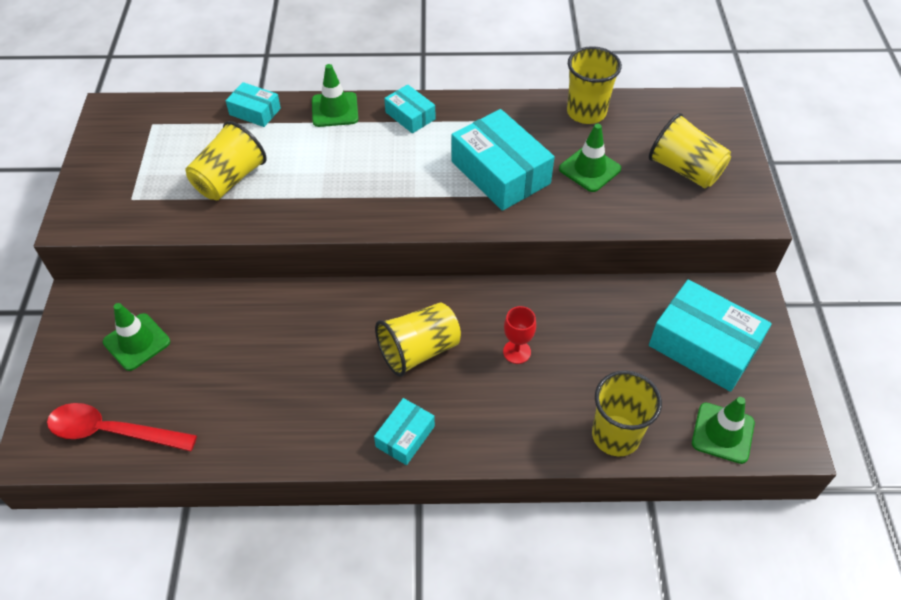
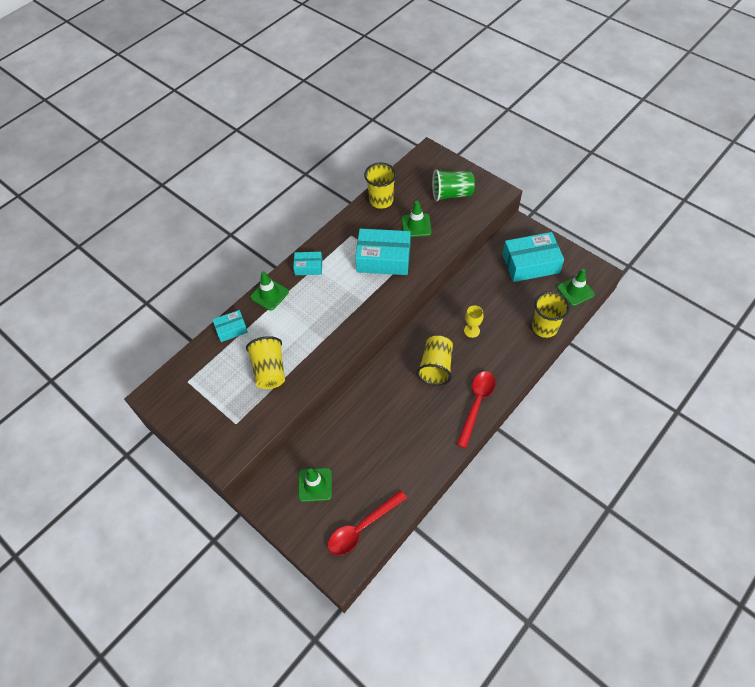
camera: 45 degrees left, 5 degrees up
(405, 436) = (476, 404): turquoise box -> red spoon
(517, 352) = (471, 330): red goblet -> yellow goblet
(684, 170) = (451, 194): yellow cup -> green cup

